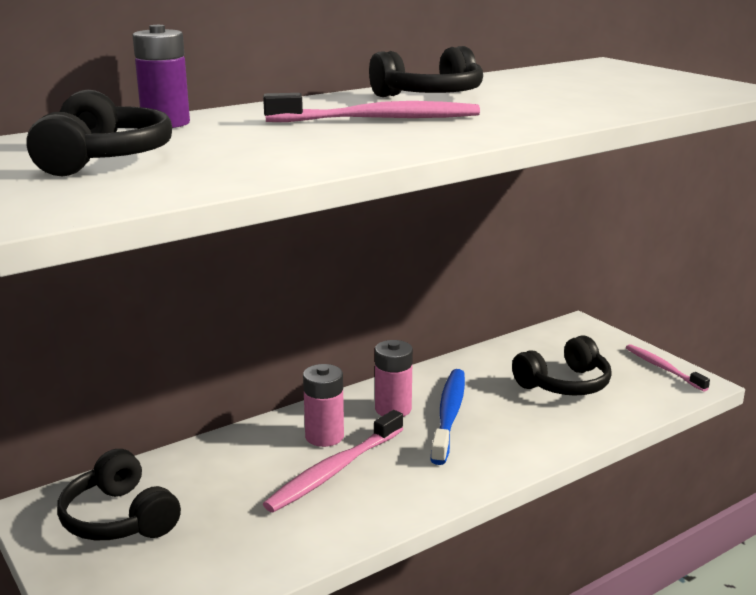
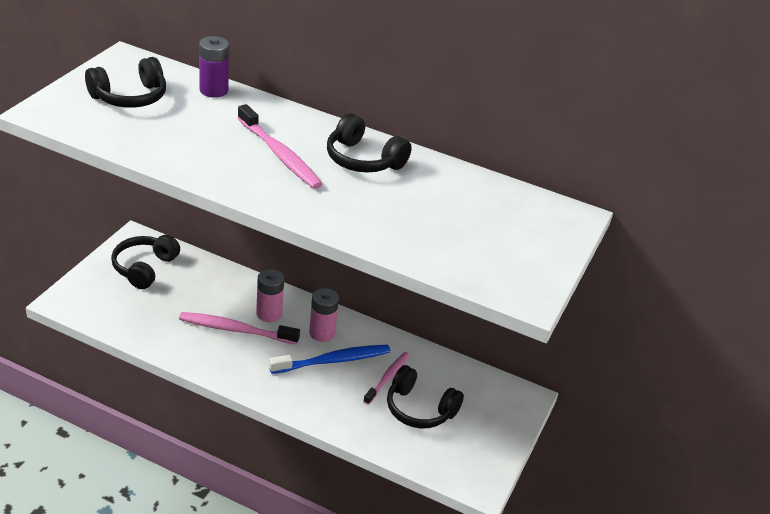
camera: 55 degrees right, 15 degrees up
(663, 368) = (490, 461): pink toothbrush -> pink toothbrush (387, 378)

